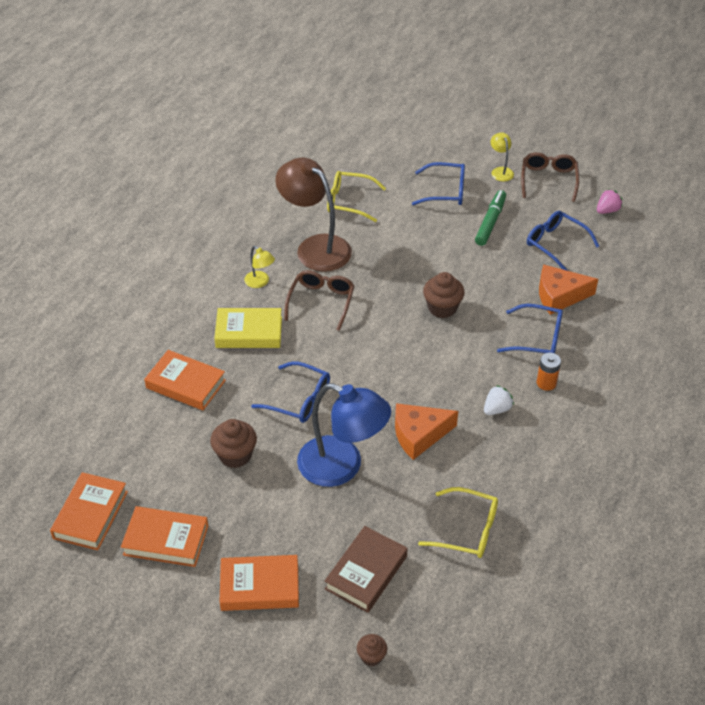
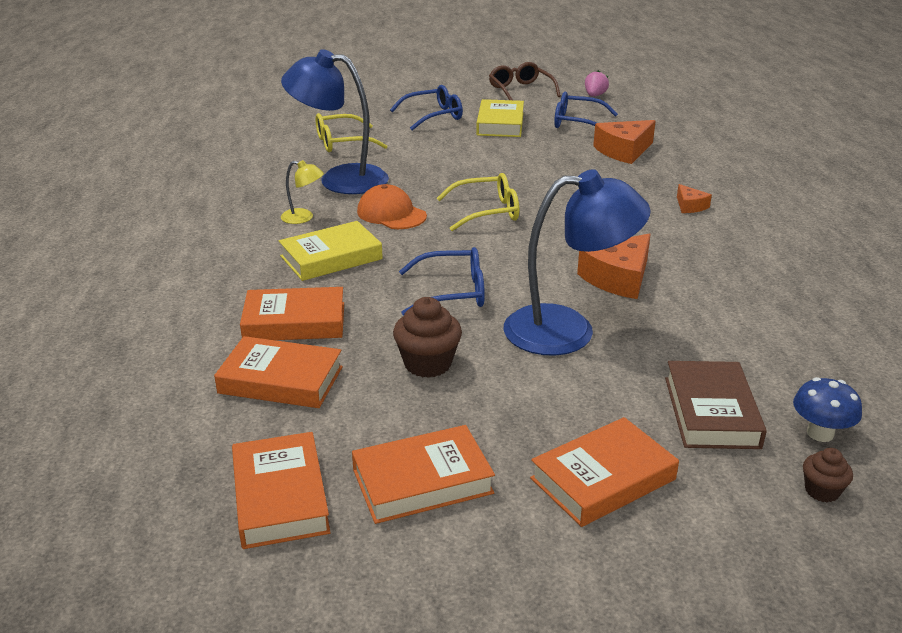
camera: 30 degrees left, 15 degrees down
(146, 430) = (281, 380): none -> orange book
(315, 247) = (340, 179): brown lamp -> blue lamp
(321, 302) = (391, 214): brown glasses -> orange cap
(415, 620) = (820, 433): none -> blue mushroom
(442, 308) = (524, 185): brown cupcake -> none
(467, 530) = (766, 334): yellow glasses -> yellow glasses (487, 212)
(490, 222) = (500, 124): green marker -> yellow book
(497, 409) = (669, 236): white strawberry -> none
(500, 171) = (470, 94): yellow lamp -> none
(537, 338) = (641, 181): blue glasses -> none
(546, 383) = (690, 206): orange battery -> orange cheese

